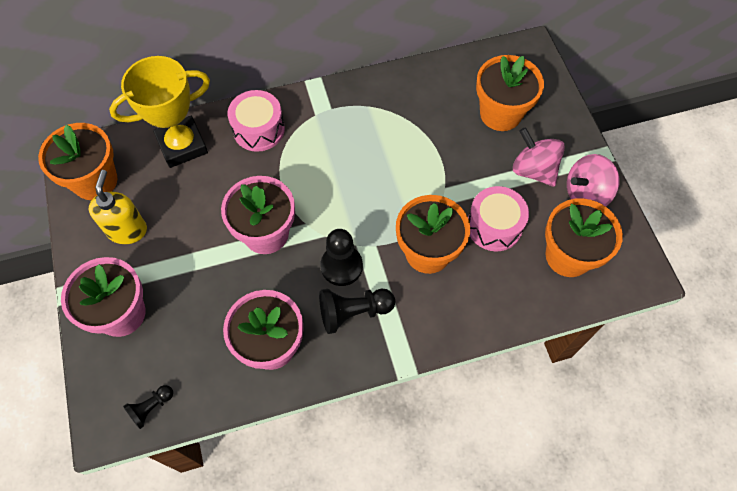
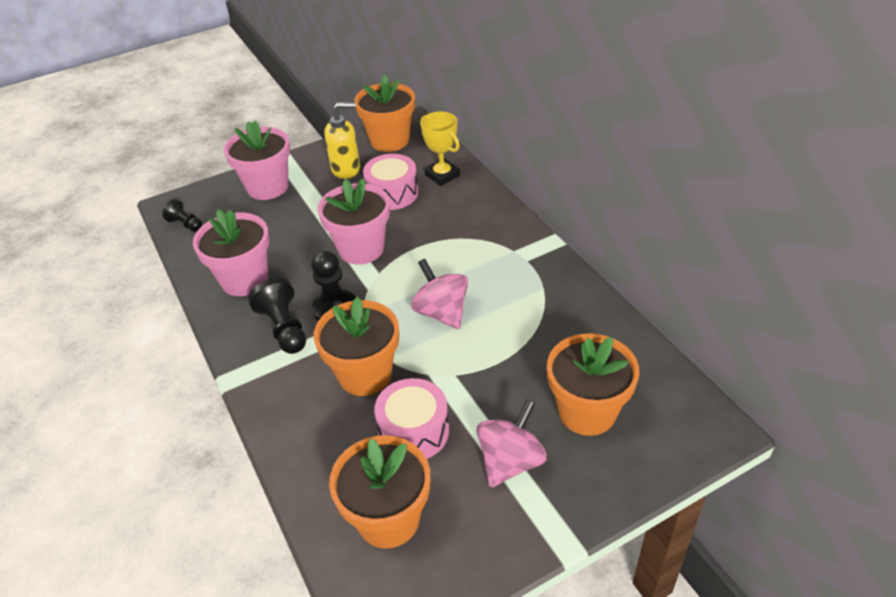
camera: 80 degrees right, 20 degrees down
(182, 145) = (442, 175): yellow trophy -> yellow trophy, size x0.64
(258, 129) = (478, 216): pink drum -> pink drum (392, 193)
(586, 194) = (491, 530): pink spinning top -> pink spinning top (441, 312)

